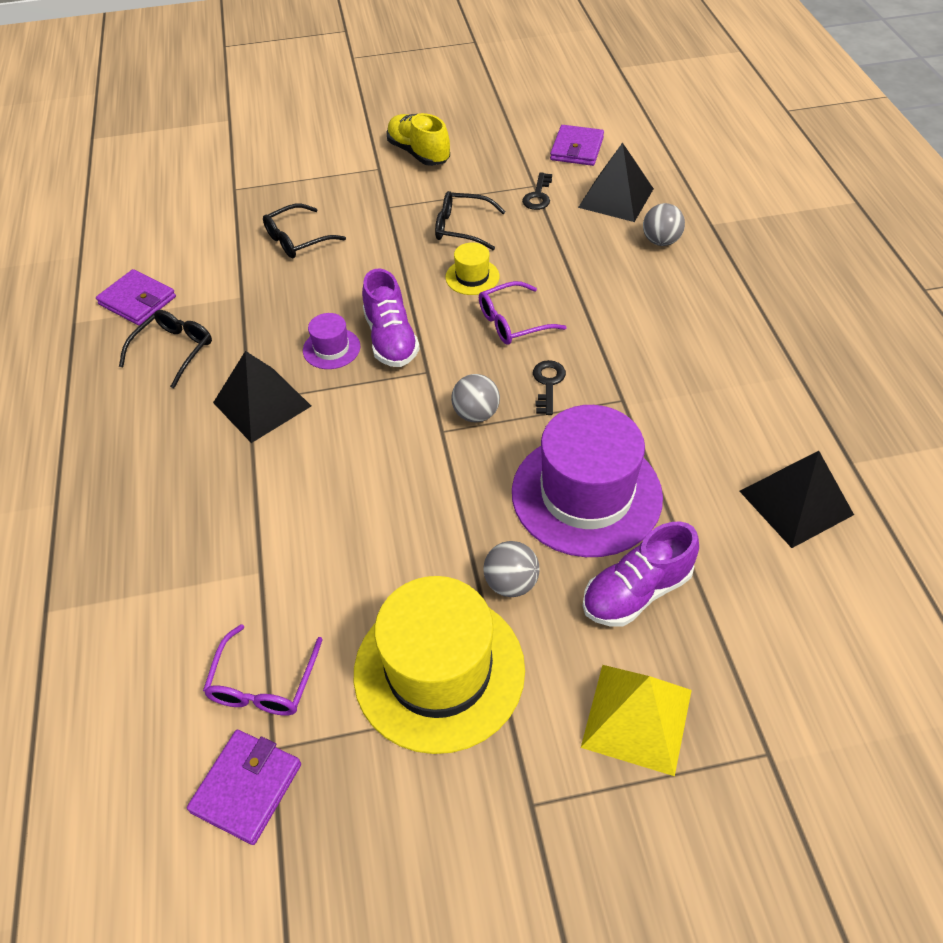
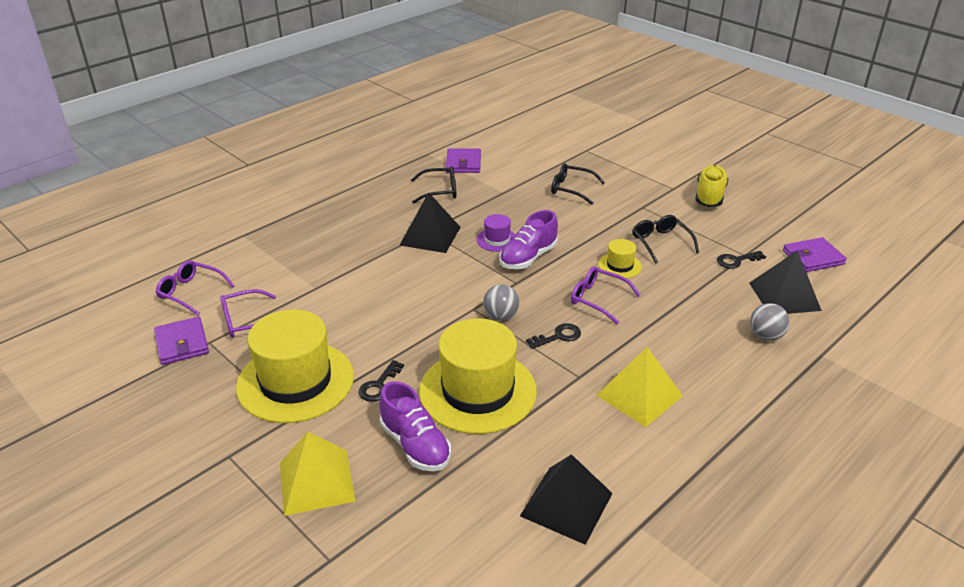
camera: 55 degrees right, 15 degrees down
(128, 734) = (191, 292): none -> purple glasses
(247, 788) = (182, 343): purple wallet -> purple wallet turned 75 degrees clockwise
(511, 583) = (379, 385): grey ball -> black key
(586, 494) = (478, 391): purple hat -> yellow hat
(636, 592) = (415, 445): purple shoe -> purple shoe turned 150 degrees counterclockwise
(681, 370) = (639, 395): none -> yellow pyramid

